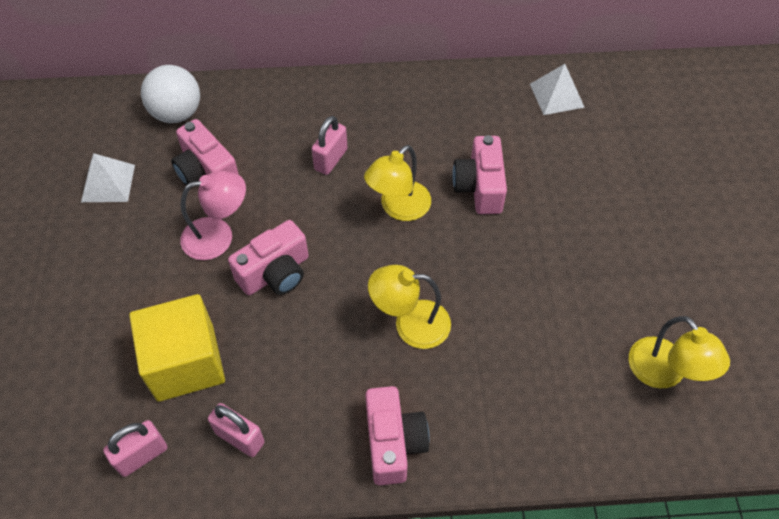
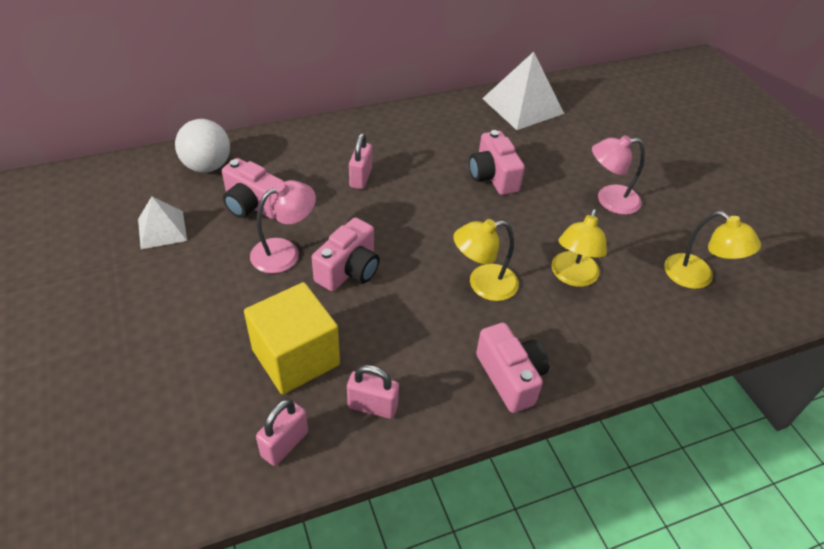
camera: 20 degrees left, 10 degrees down
(398, 208) = (434, 203): yellow lamp -> yellow lamp (572, 276)
(556, 95) = (522, 106): white pyramid -> white pyramid, size x1.67
(604, 247) = (609, 200): none -> pink lamp

